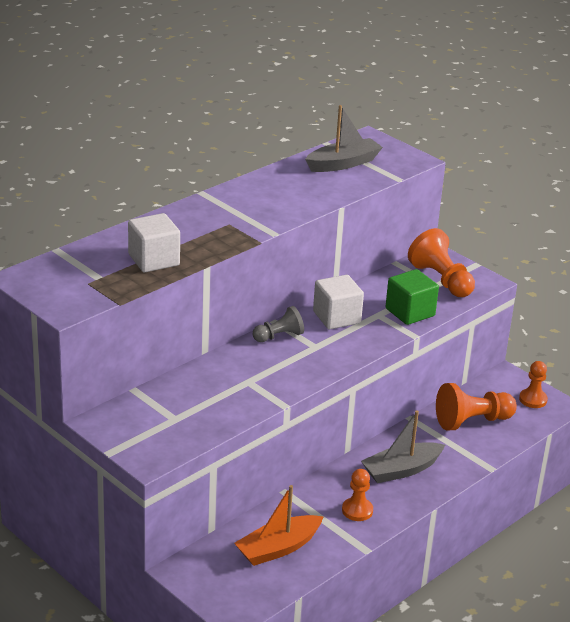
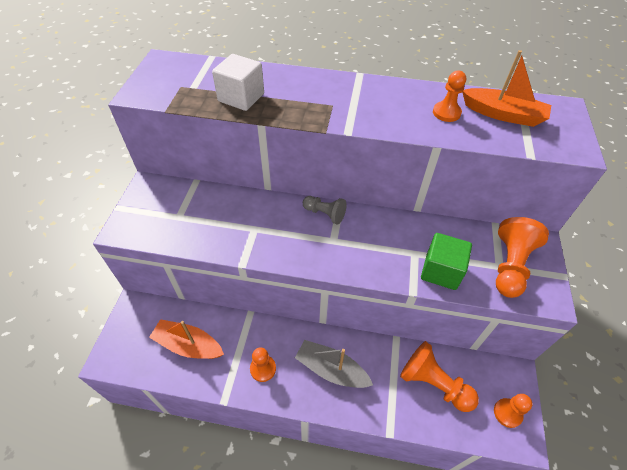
camera: 55 degrees right, 20 degrees up
(309, 183) = (446, 113): none -> orange pawn
(336, 317) = (382, 231): white cube -> none
(343, 163) = (503, 114): grey boat -> orange boat

